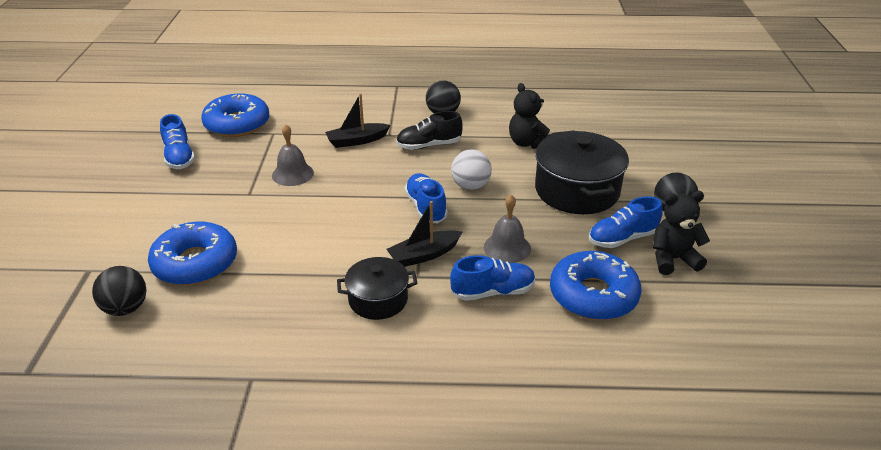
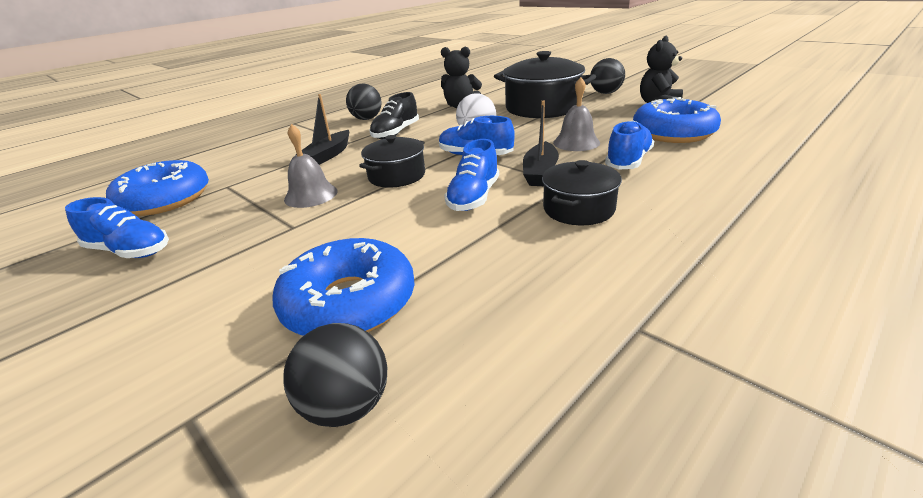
camera: 45 degrees left, 5 degrees down
(353, 192) = (397, 176): none -> black pot
(622, 238) = (617, 110): blue shoe -> blue shoe (474, 197)

